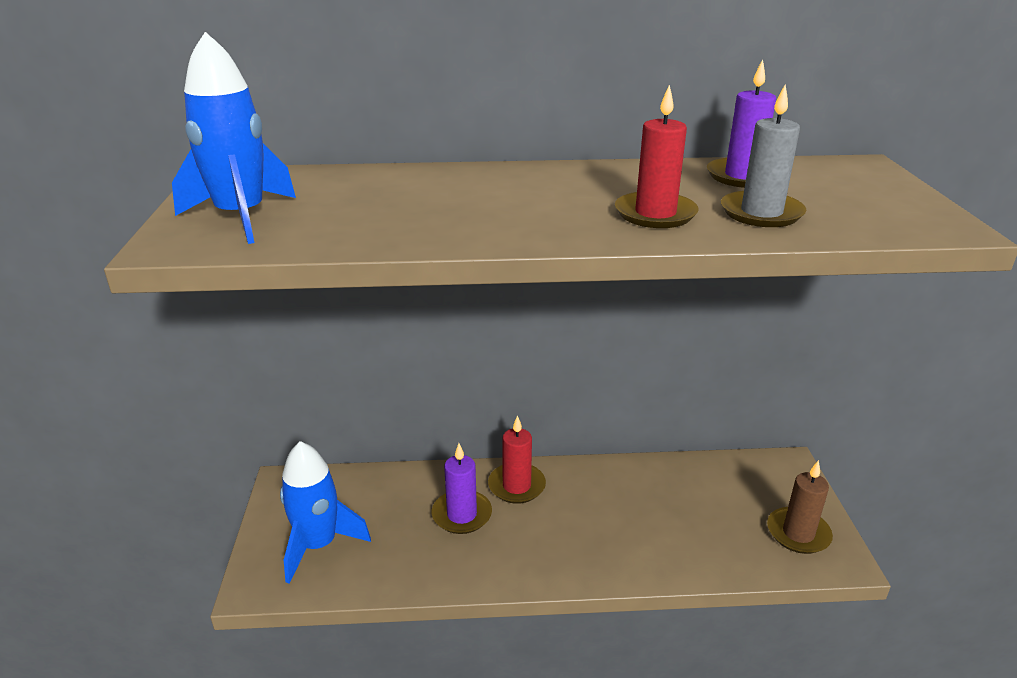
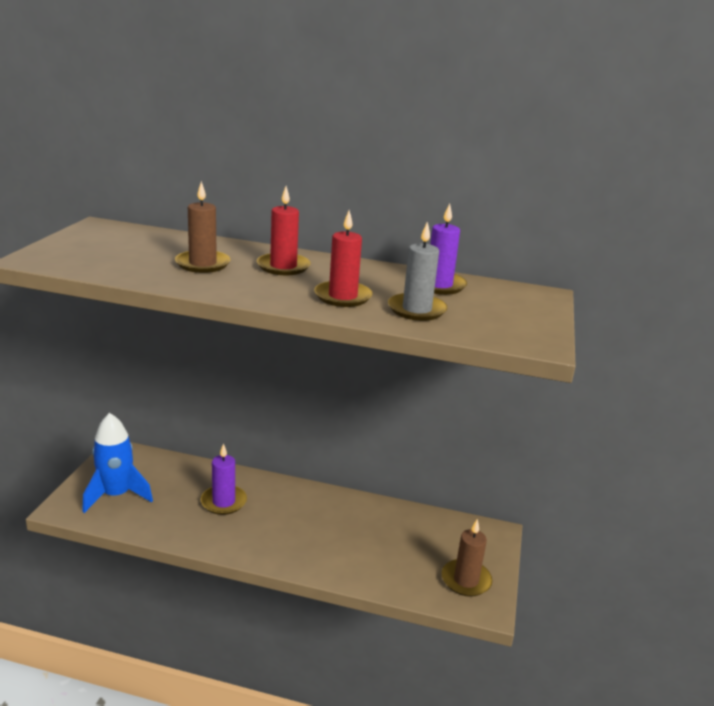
camera: 15 degrees right, 5 degrees down
(241, 217) = (85, 251): blue rocket -> none
(426, 204) = (202, 264): none -> brown candle
(516, 486) = (275, 494): red candle -> red candle (283, 267)

